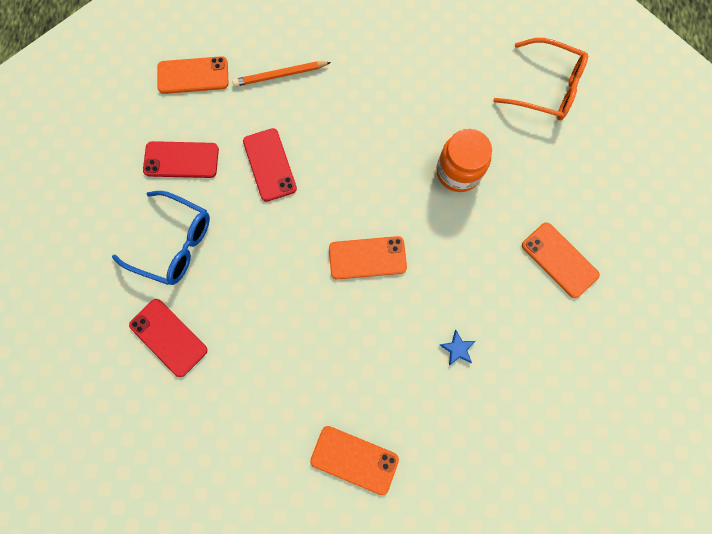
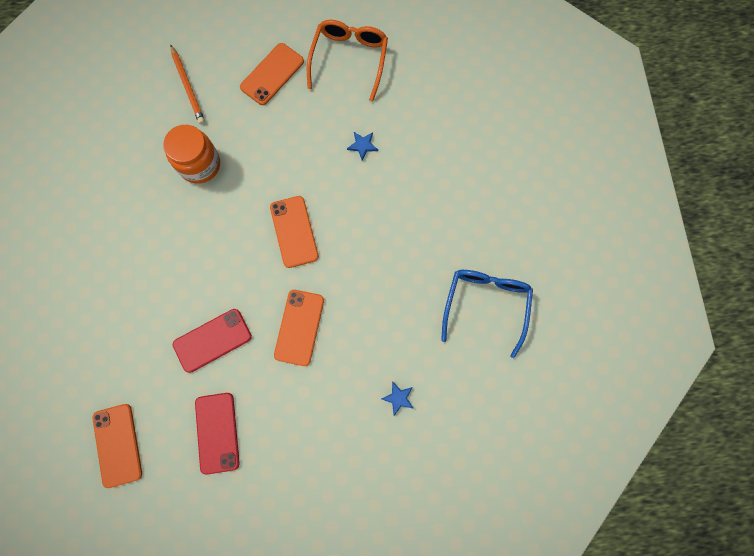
camera: 100 degrees left, 0 degrees up
(168, 337) = (398, 398): red phone -> blue star
(173, 243) = (306, 418): blue glasses -> blue glasses (485, 305)
(280, 75) = (110, 350): orange pencil -> orange pencil (188, 86)
(354, 459) = (469, 214): orange phone -> orange phone (299, 327)
(545, 88) = (105, 99): orange glasses -> orange glasses (349, 60)

